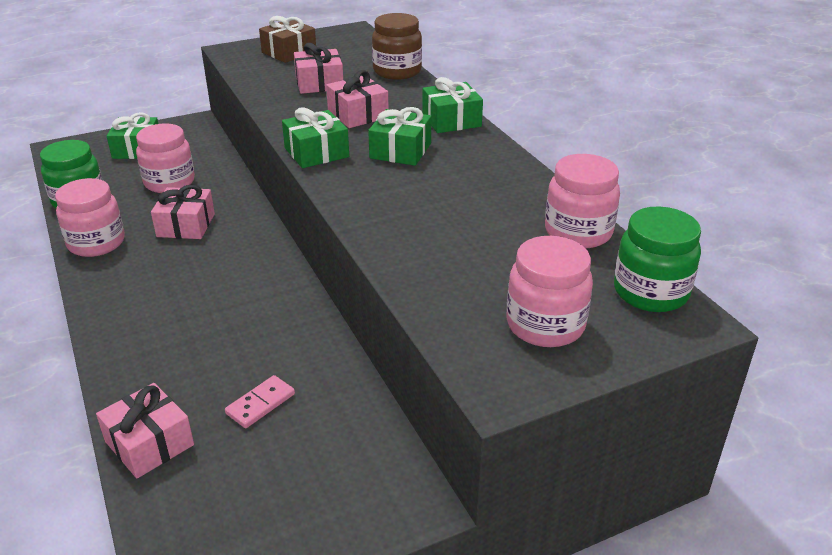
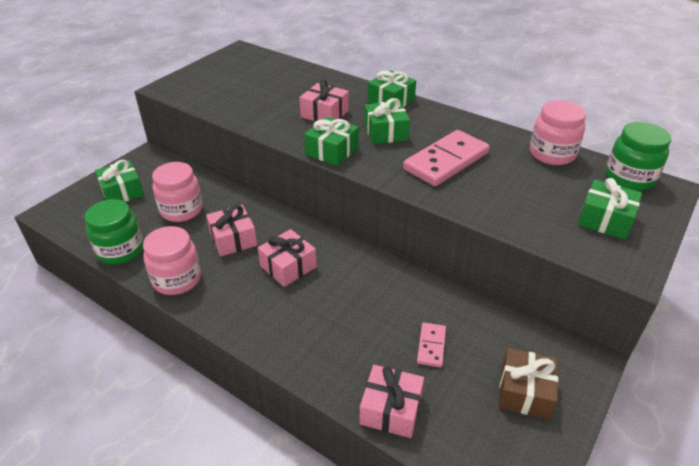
camera: 30 degrees left, 5 degrees up
(289, 52) = (213, 78): brown gift -> brown gift (524, 392)
(319, 83) = (268, 97): pink gift -> pink gift (288, 266)
(397, 71) = (311, 74): brown jar -> none
(430, 200) = (446, 161): none -> pink domino
(545, 325) = (605, 220): pink jar -> green gift

